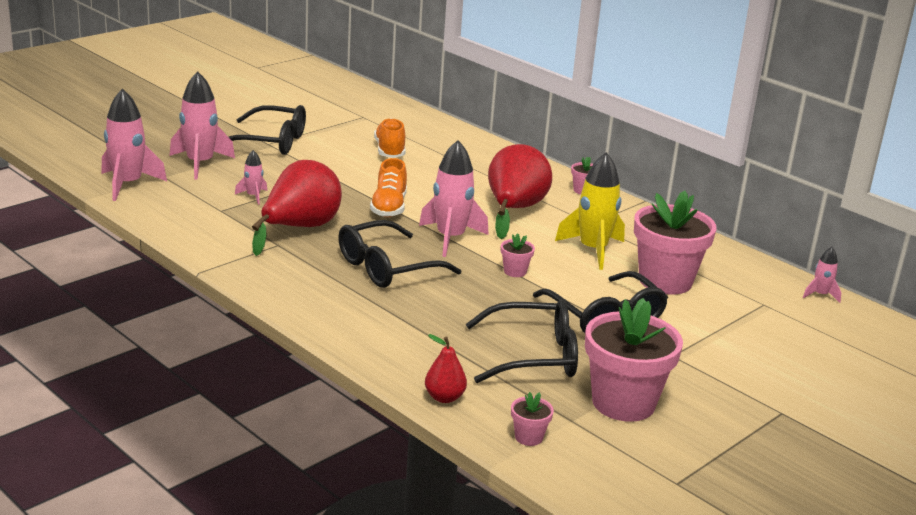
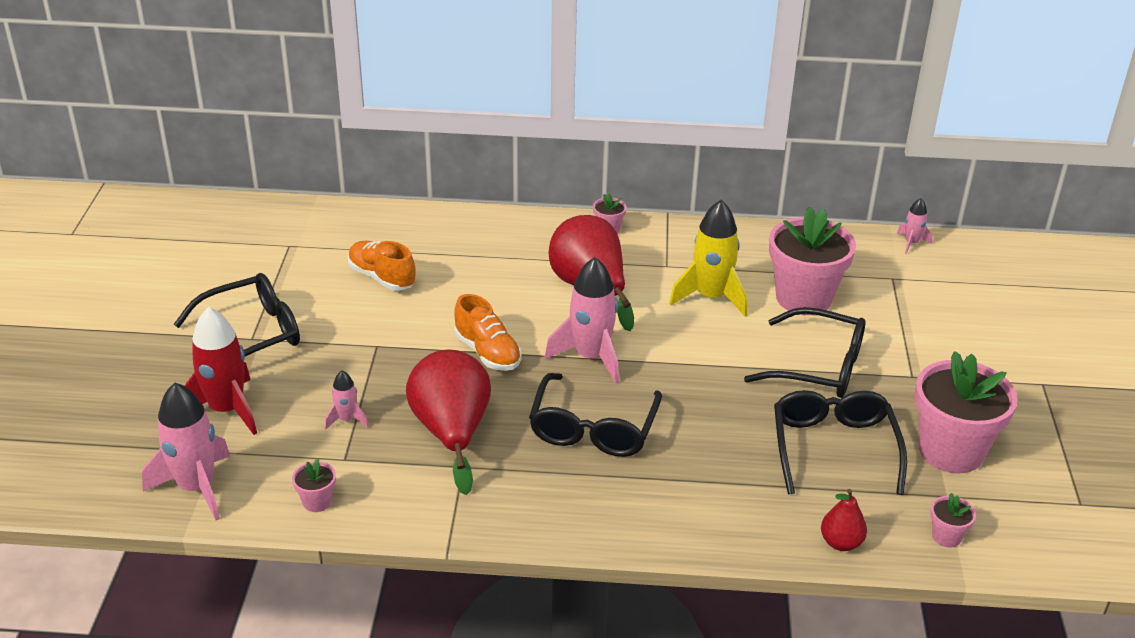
camera: 40 degrees left, 10 degrees up
(200, 164) = (227, 410): pink rocket -> red rocket
(515, 271) = (692, 362): pink flower pot -> pink flower pot (317, 501)
(533, 356) = (833, 448): black glasses -> black glasses turned 45 degrees counterclockwise

